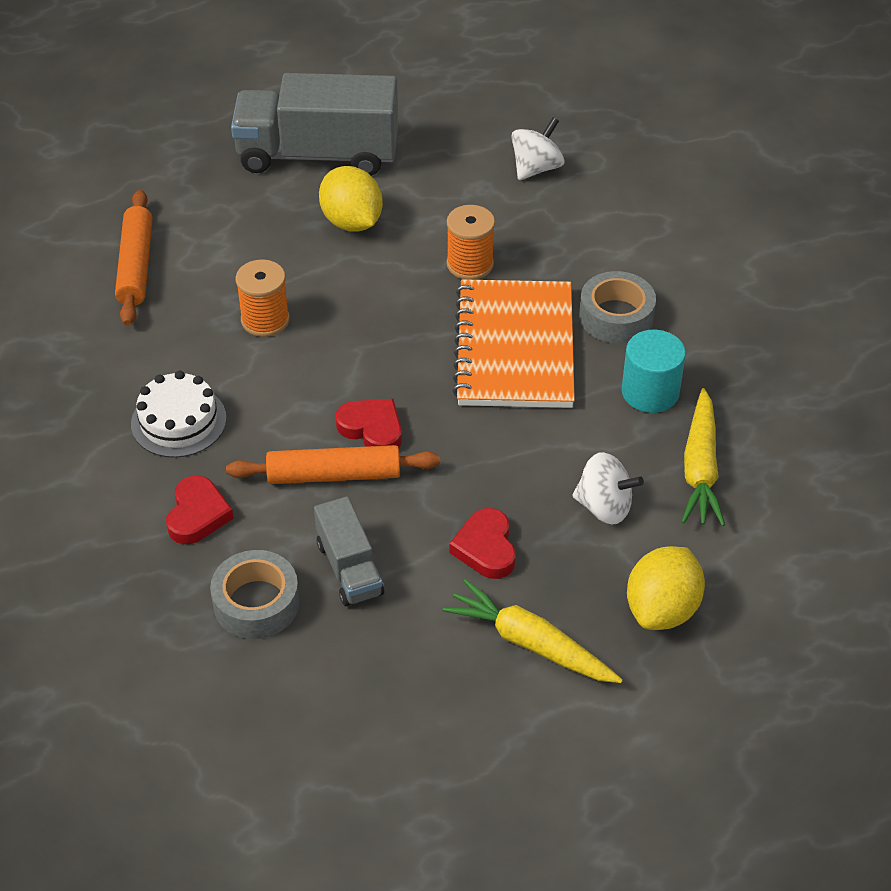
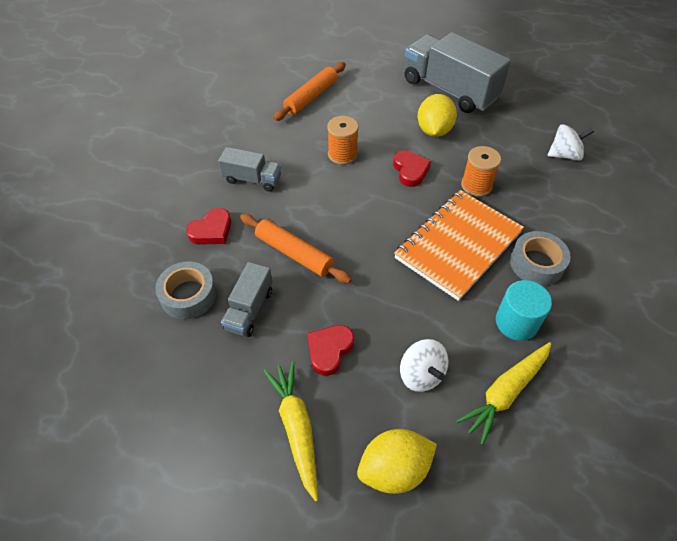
camera: 40 degrees right, 5 degrees up
(178, 421) = (252, 179): white cake -> grey truck
(372, 429) = (337, 242): red heart -> red heart (410, 171)

